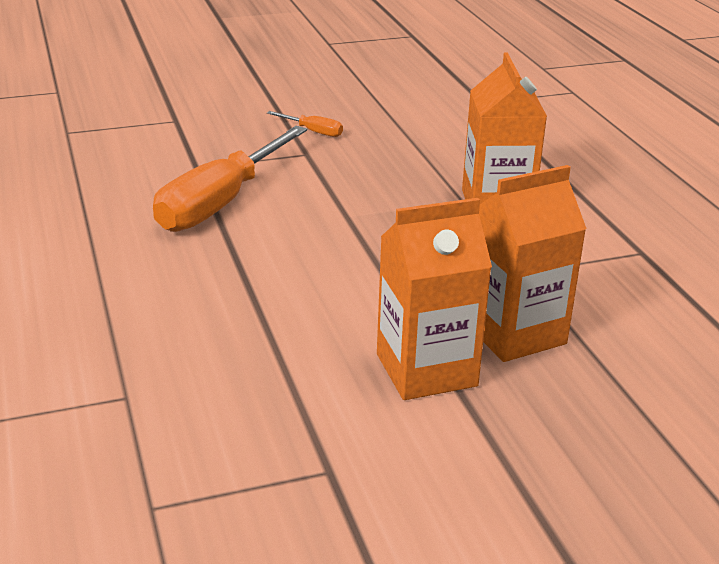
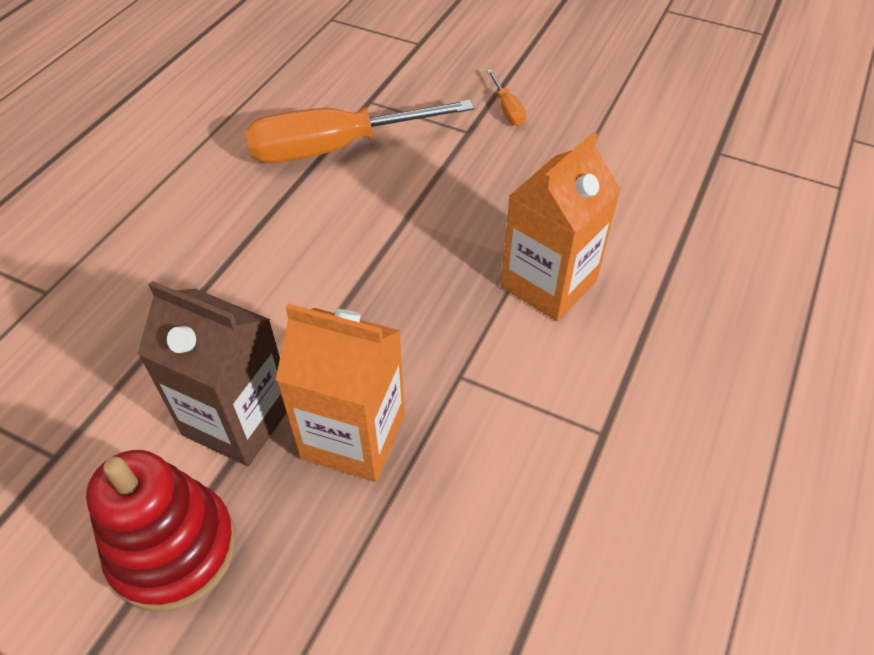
camera: 45 degrees right, 20 degrees up
(426, 370) = (238, 419): orange carton -> brown carton
(507, 453) = (173, 549): none -> red stacking toy

